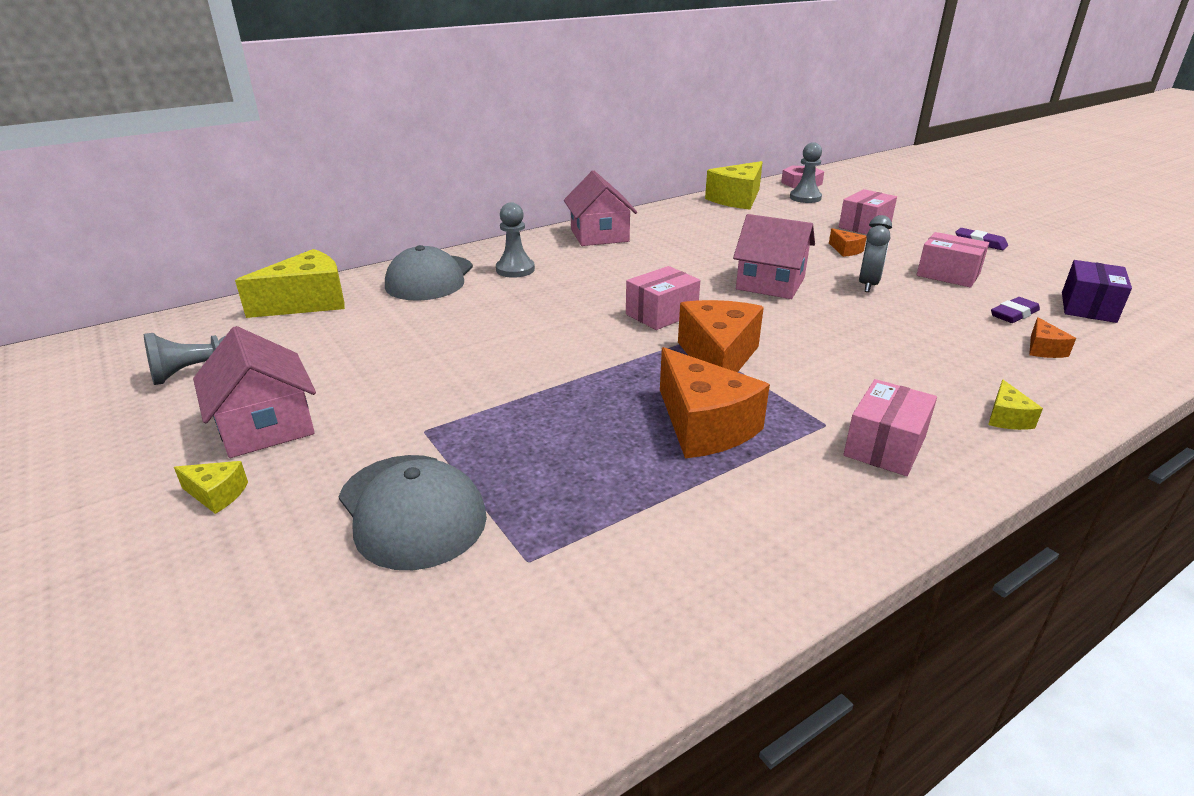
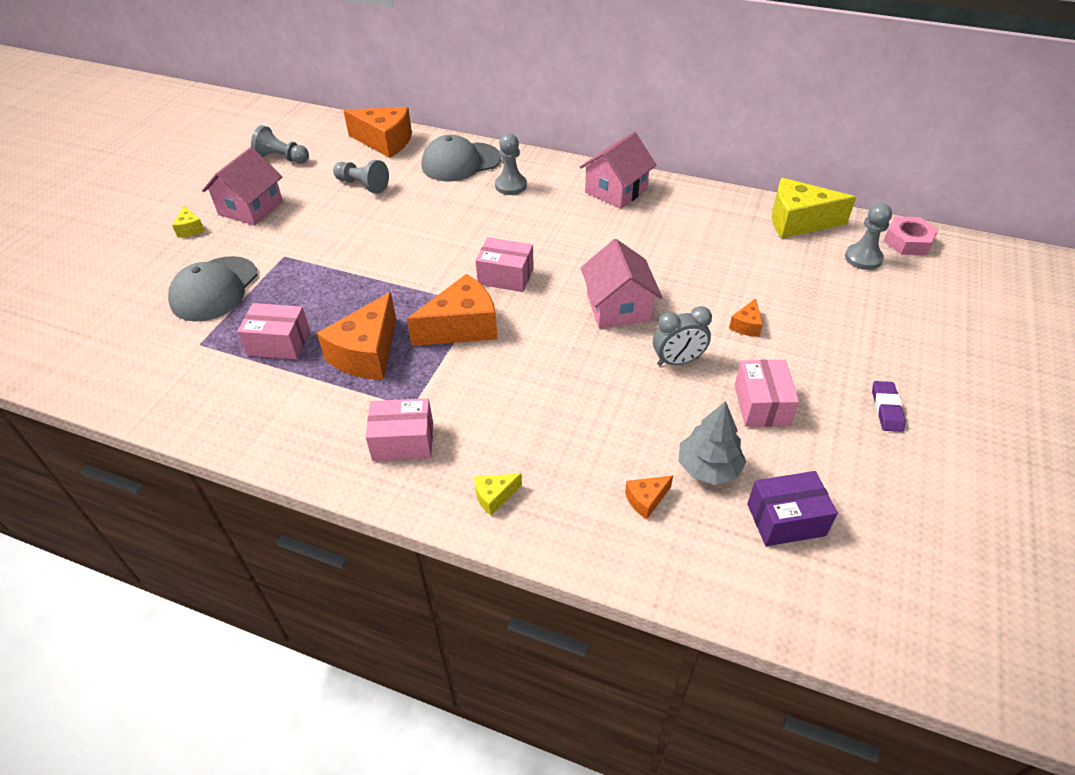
camera: 55 degrees right, 15 degrees up
(308, 302) = (385, 142): yellow cheese -> orange cheese
(368, 338) = (363, 185): none -> grey pawn
(864, 226) = (831, 318): pink box -> pink box (279, 343)
(1014, 314) = (708, 468): purple eraser -> grey tree

